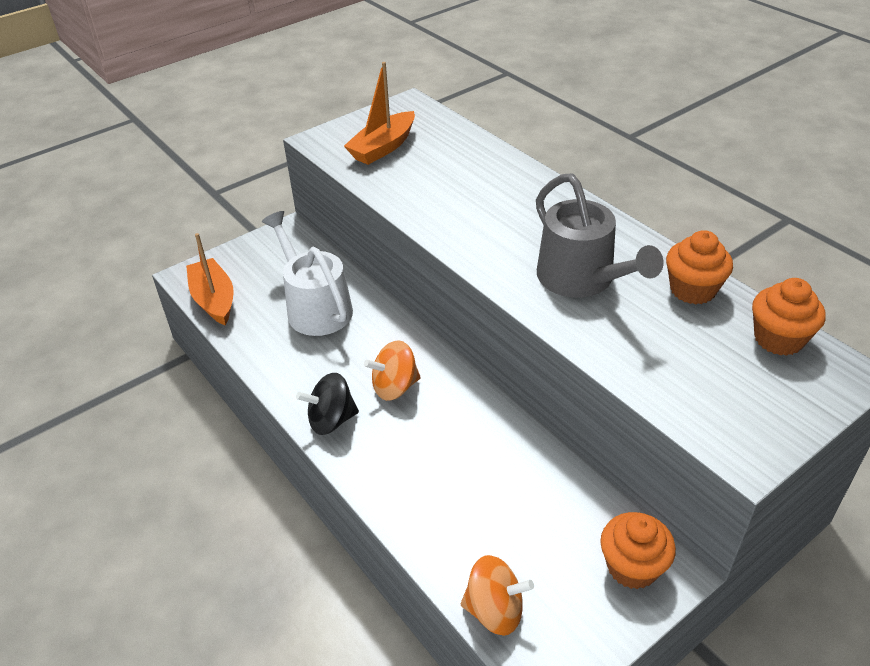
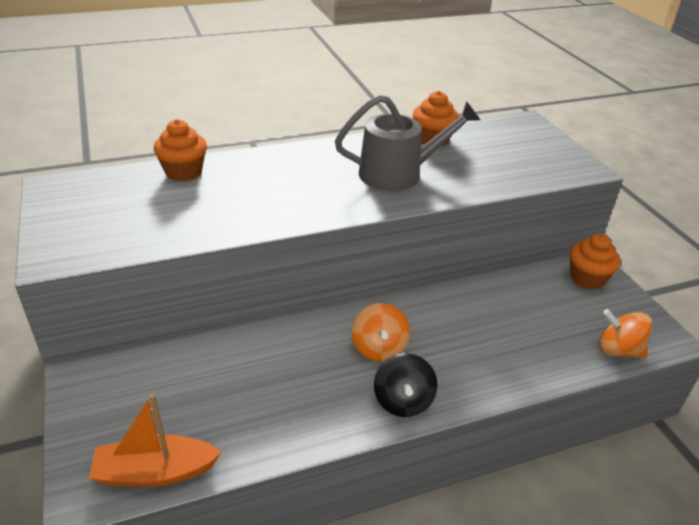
camera: 75 degrees left, 5 degrees down
(315, 307) = (234, 380): white watering can -> none
(383, 147) = (119, 219): orange boat -> none
(495, 610) = (618, 350): orange spinning top -> orange spinning top turned 90 degrees counterclockwise
(778, 339) = (491, 129): orange cupcake -> orange cupcake (183, 172)

